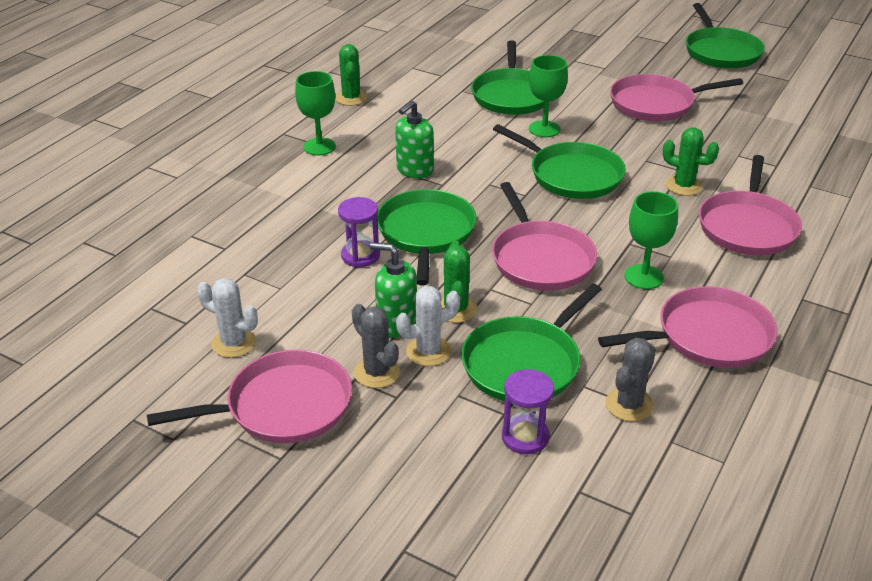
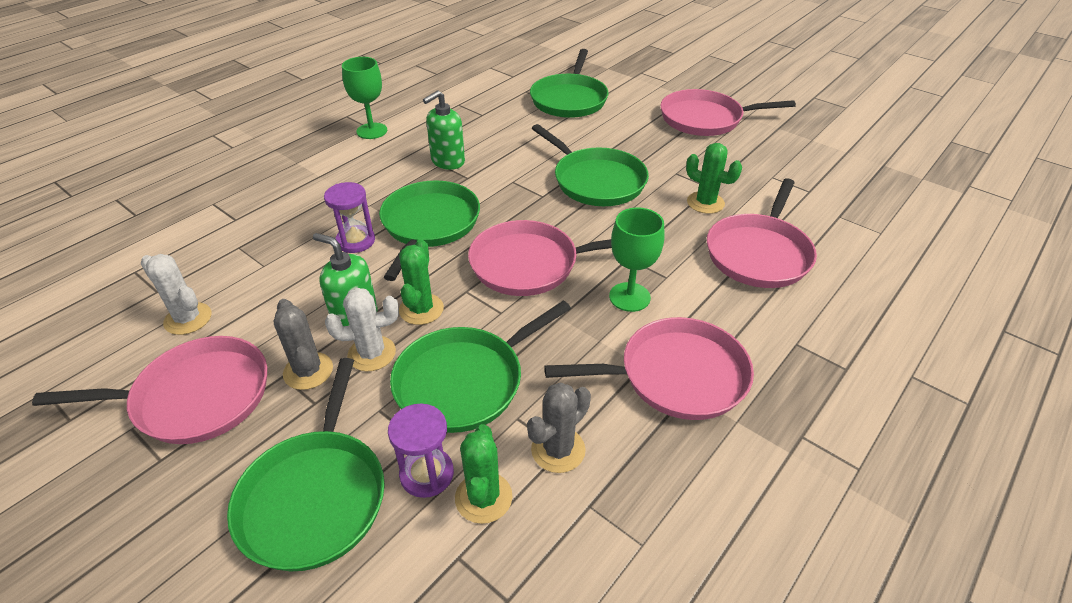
camera: 10 degrees right, 5 degrees up
(351, 98) = (422, 89): green cactus -> green cactus (483, 497)
(540, 258) = (530, 264): pink pan -> pink pan turned 90 degrees clockwise
(544, 129) = (587, 133): green goblet -> none
(720, 52) = (785, 75): green pan -> green pan (315, 496)

